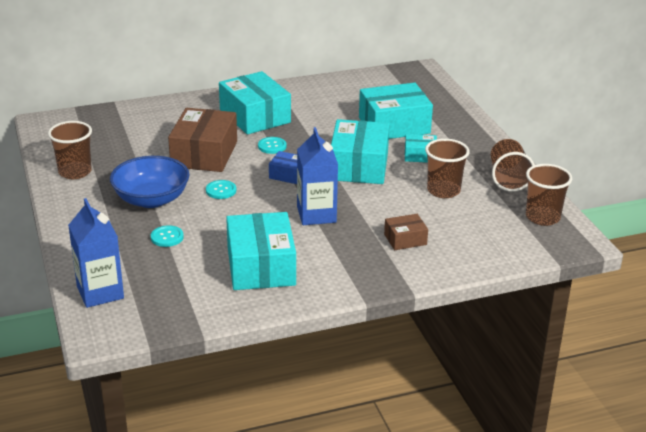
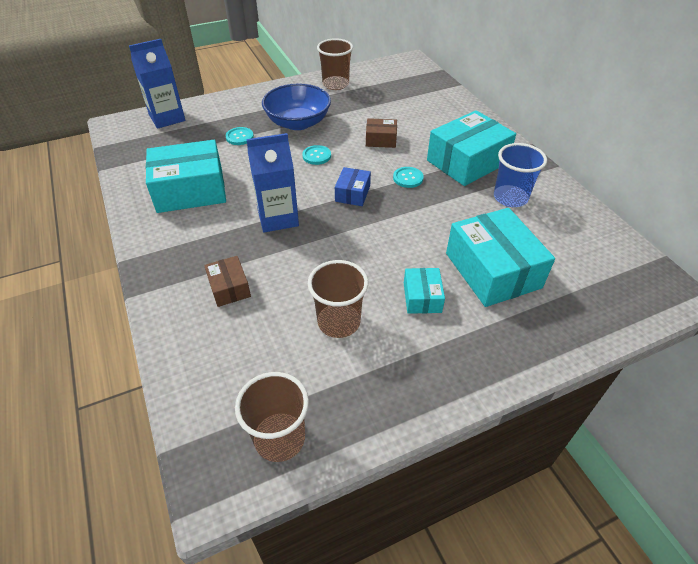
camera: 85 degrees right, 15 degrees up
(204, 154) = (381, 140): brown box -> brown box, size x0.50
(310, 106) = (510, 198): none -> blue cup
(359, 166) = (382, 243): turquoise box -> none
(508, 179) = (381, 397): brown cup -> none

